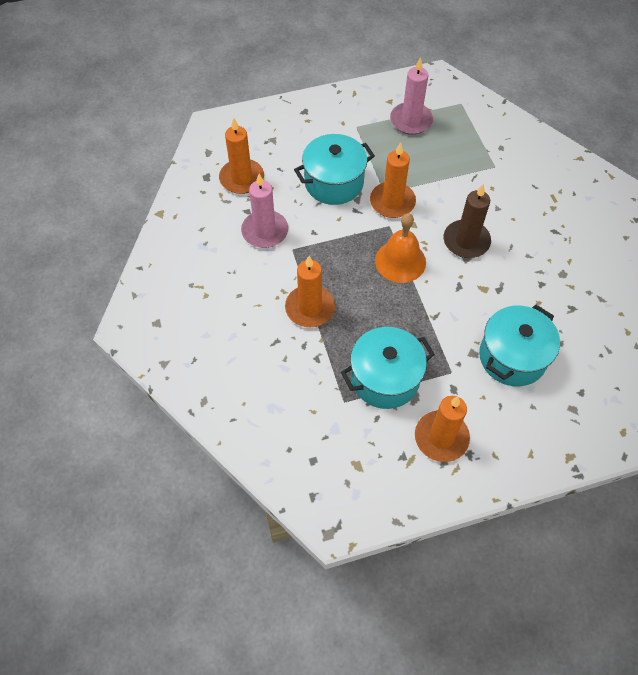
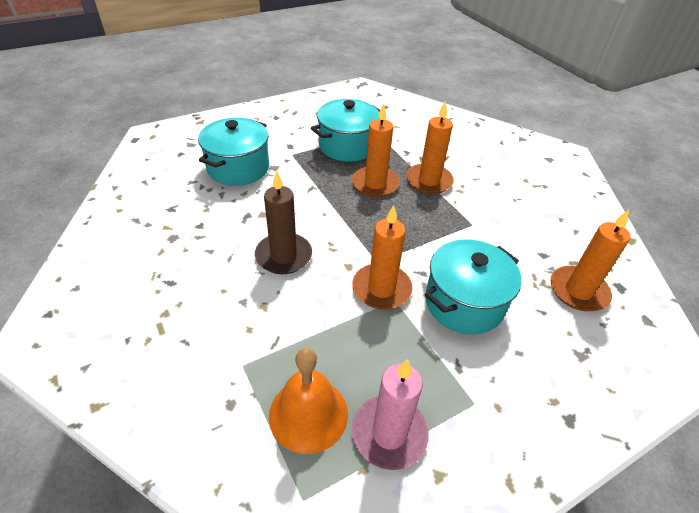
camera: 165 degrees right, 15 degrees down
(265, 231) = (510, 237): pink candle -> none
(400, 261) = (355, 227): orange bell -> orange bell (308, 414)
(441, 437) = (297, 122): orange candle -> orange candle (375, 184)

